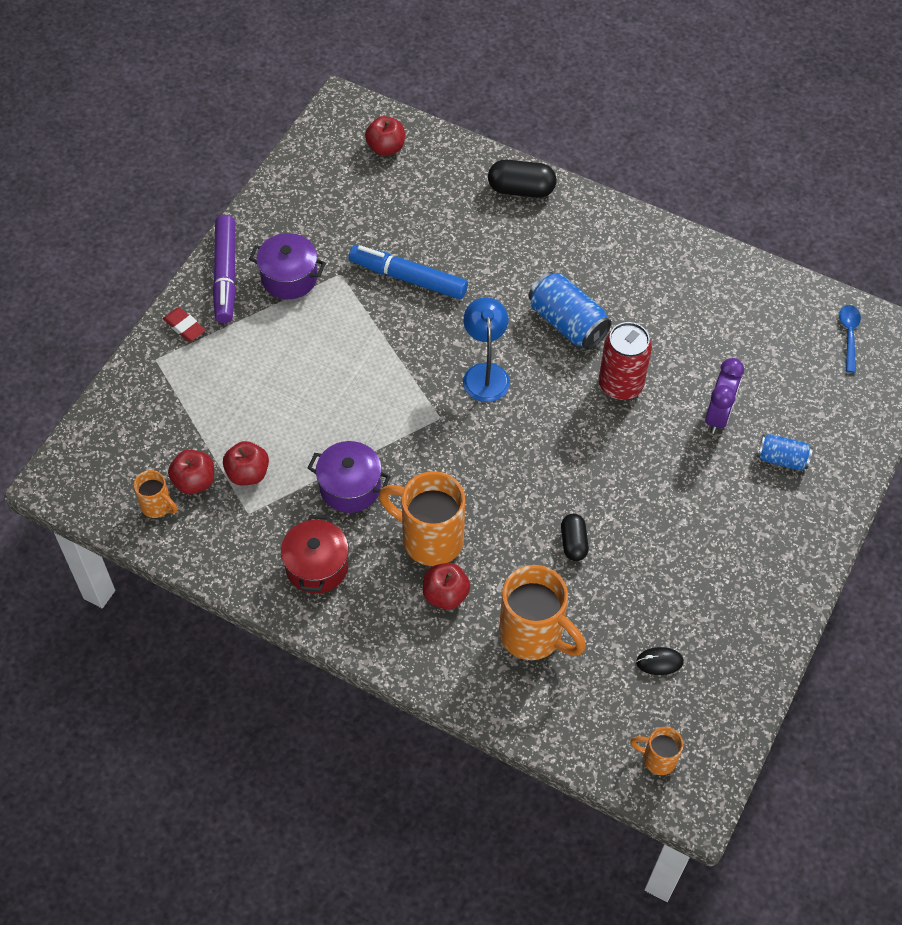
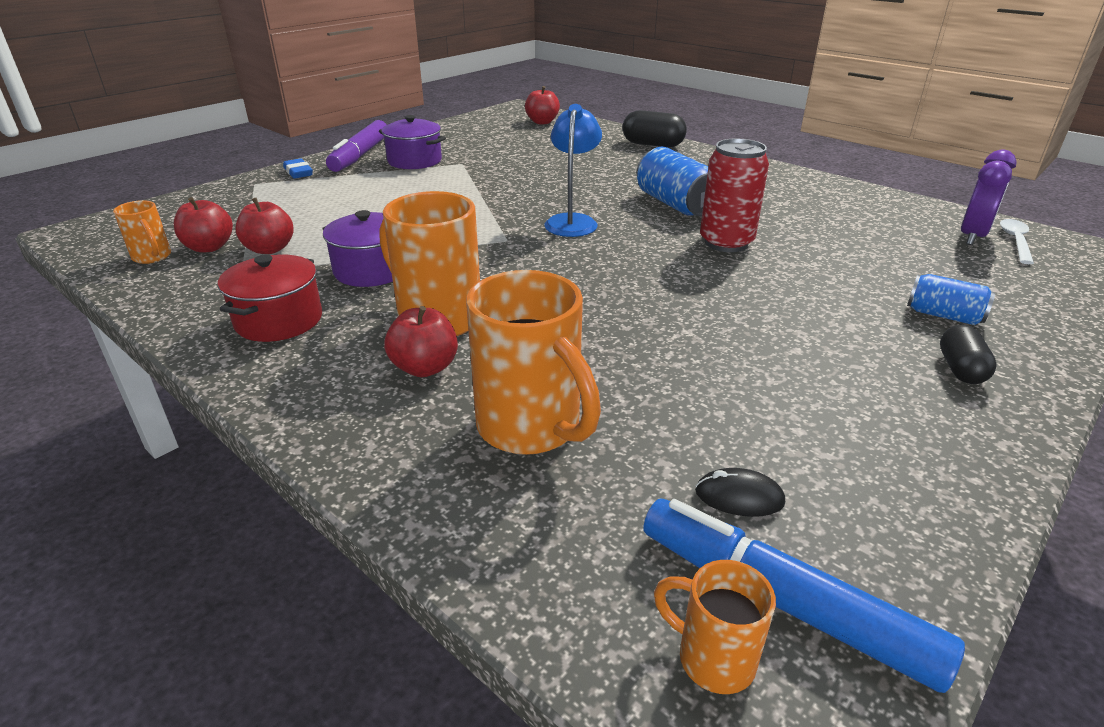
camera: 15 degrees right, 25 degrees down
(184, 327) = (298, 172): red eraser -> blue eraser
(408, 278) = (524, 170): blue marker -> blue marker (782, 602)
(573, 543) = (630, 347): black capsule -> black capsule (960, 369)
(718, 415) = (849, 274): purple clock -> purple clock (972, 236)
(849, 335) = (1015, 241): blue spoon -> white spoon

